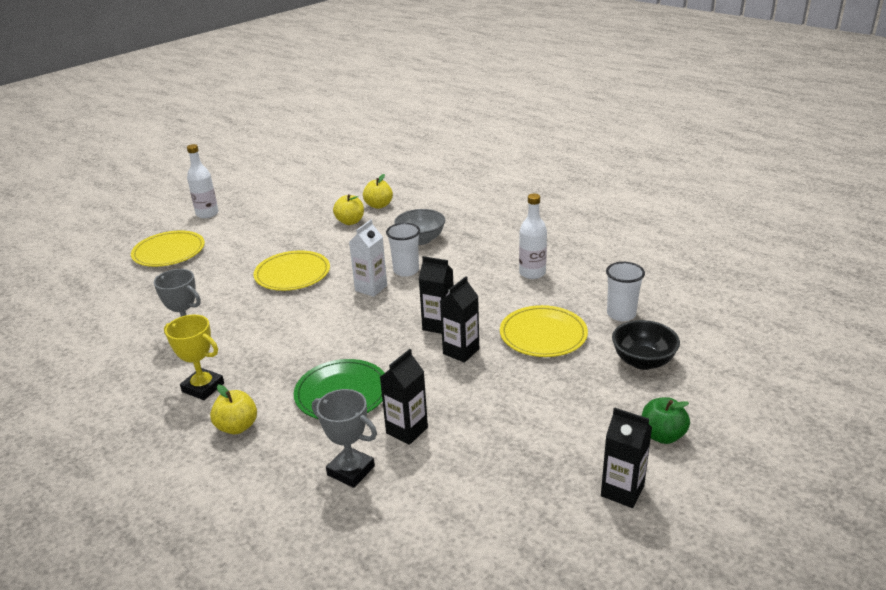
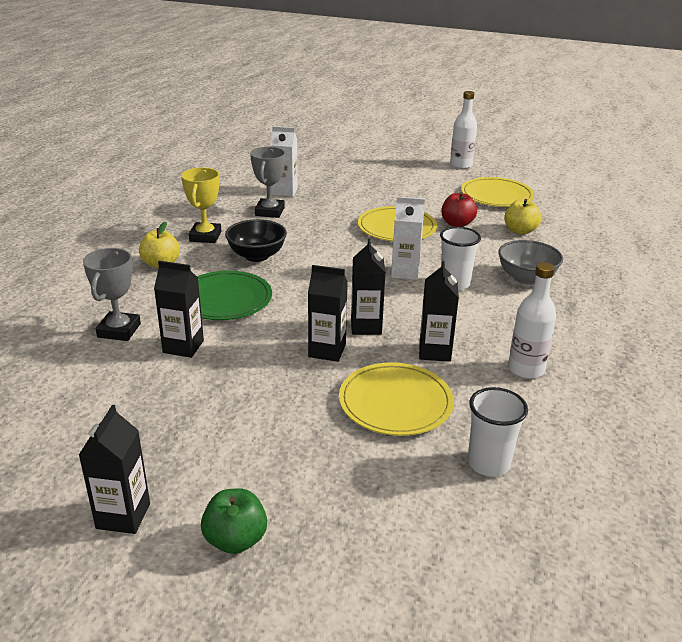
camera: 65 degrees right, 0 degrees up
(152, 319) = (284, 191): none -> white carton
(169, 252) = (385, 169): yellow plate -> yellow plate (496, 195)
(313, 244) = (457, 224): none -> red apple
(379, 205) = (571, 237): yellow apple -> none
(491, 303) = (434, 351): none -> black carton
(643, 361) = (388, 500): black bowl -> black bowl (257, 256)

